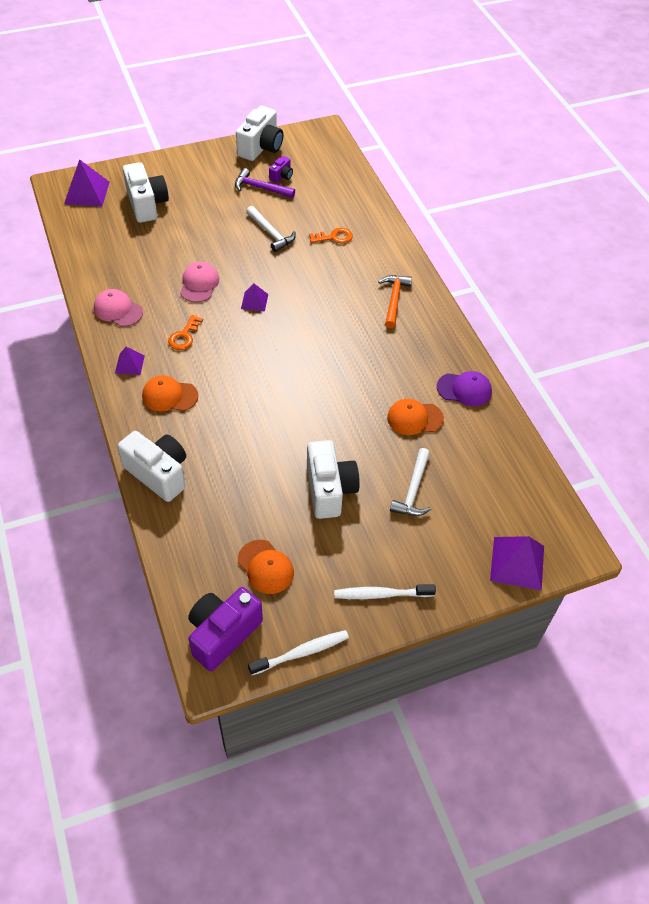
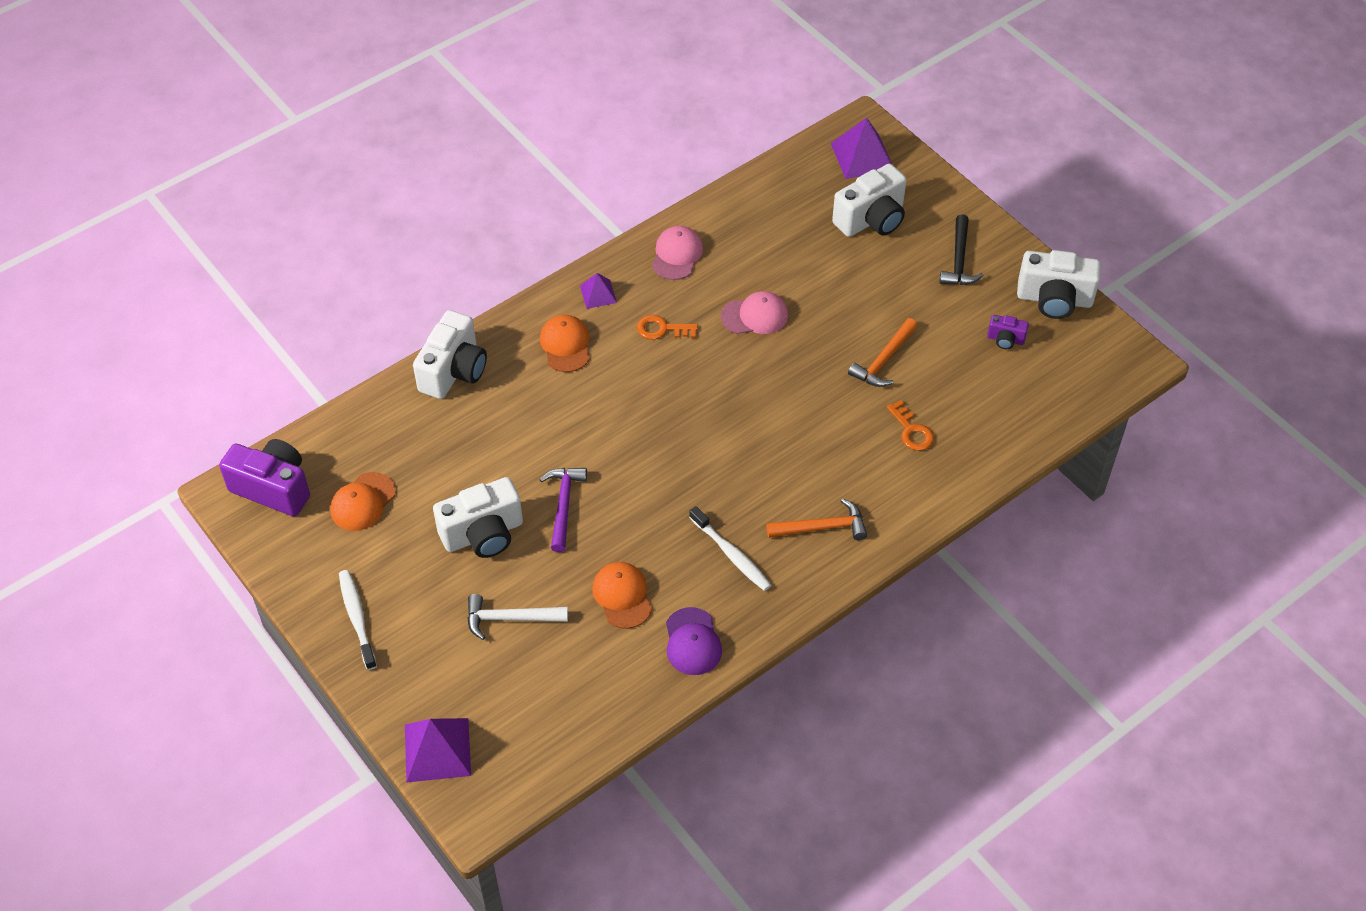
camera: 75 degrees right, 0 degrees up
(206, 176) = (959, 260): none -> black hammer
(254, 301) = (750, 379): purple pyramid -> none
(260, 188) = (968, 323): purple hammer -> purple hammer (563, 505)
(271, 233) = (884, 360): white hammer -> orange hammer
(301, 652) = (268, 562): white toothbrush -> white toothbrush (731, 554)

